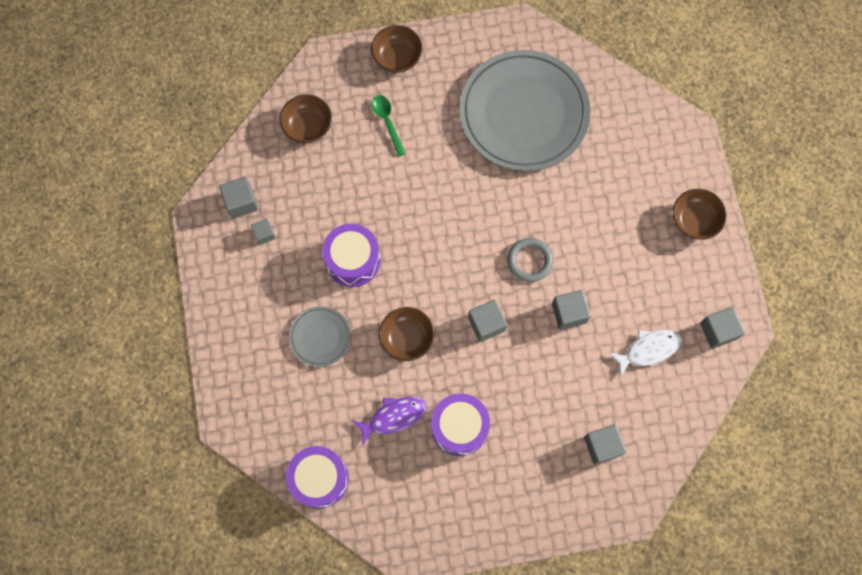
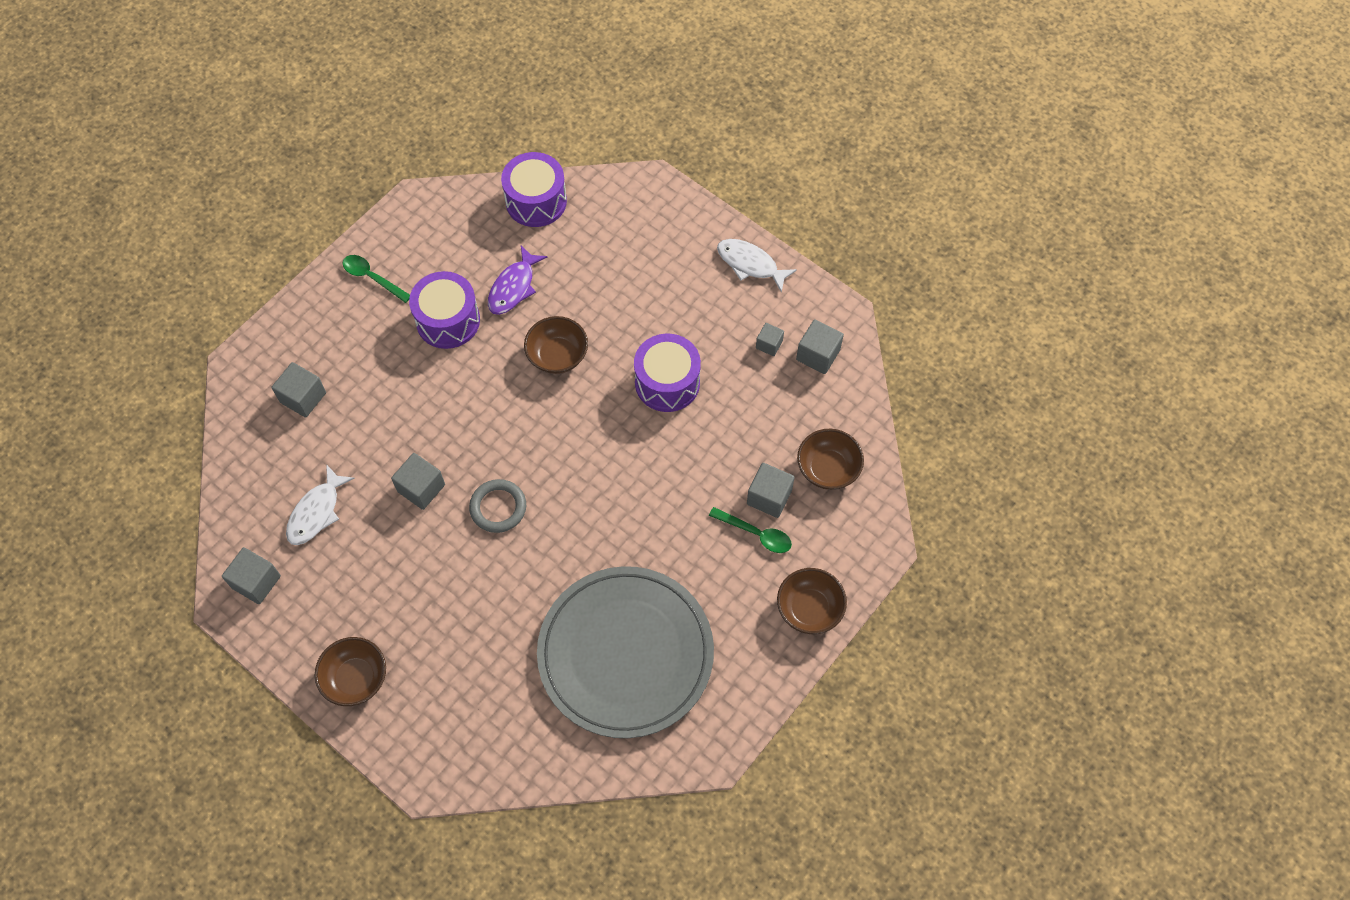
camera: 140 degrees right, 10 degrees down
(220, 302) = (750, 264): none -> white fish
(320, 337) = (636, 300): grey plate -> none
(486, 324) = (493, 420): grey cube -> grey cube (769, 497)
(486, 509) = (372, 278): none -> green spoon

